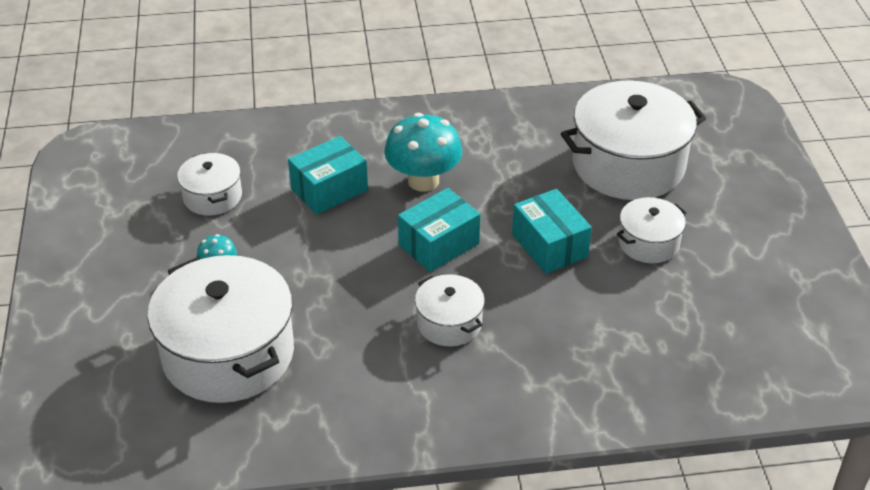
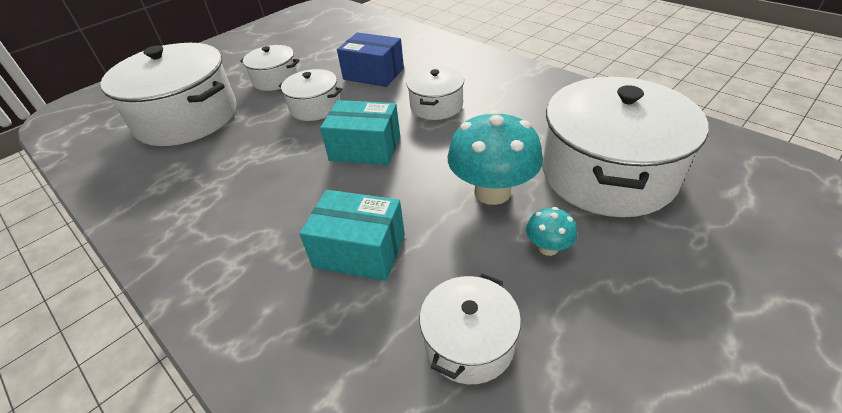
camera: 125 degrees left, 0 degrees up
(423, 181) = (290, 199): turquoise mushroom -> turquoise mushroom (492, 192)
(549, 245) = (315, 107): turquoise box -> white pot
(573, 316) = (373, 74): none -> blue box

